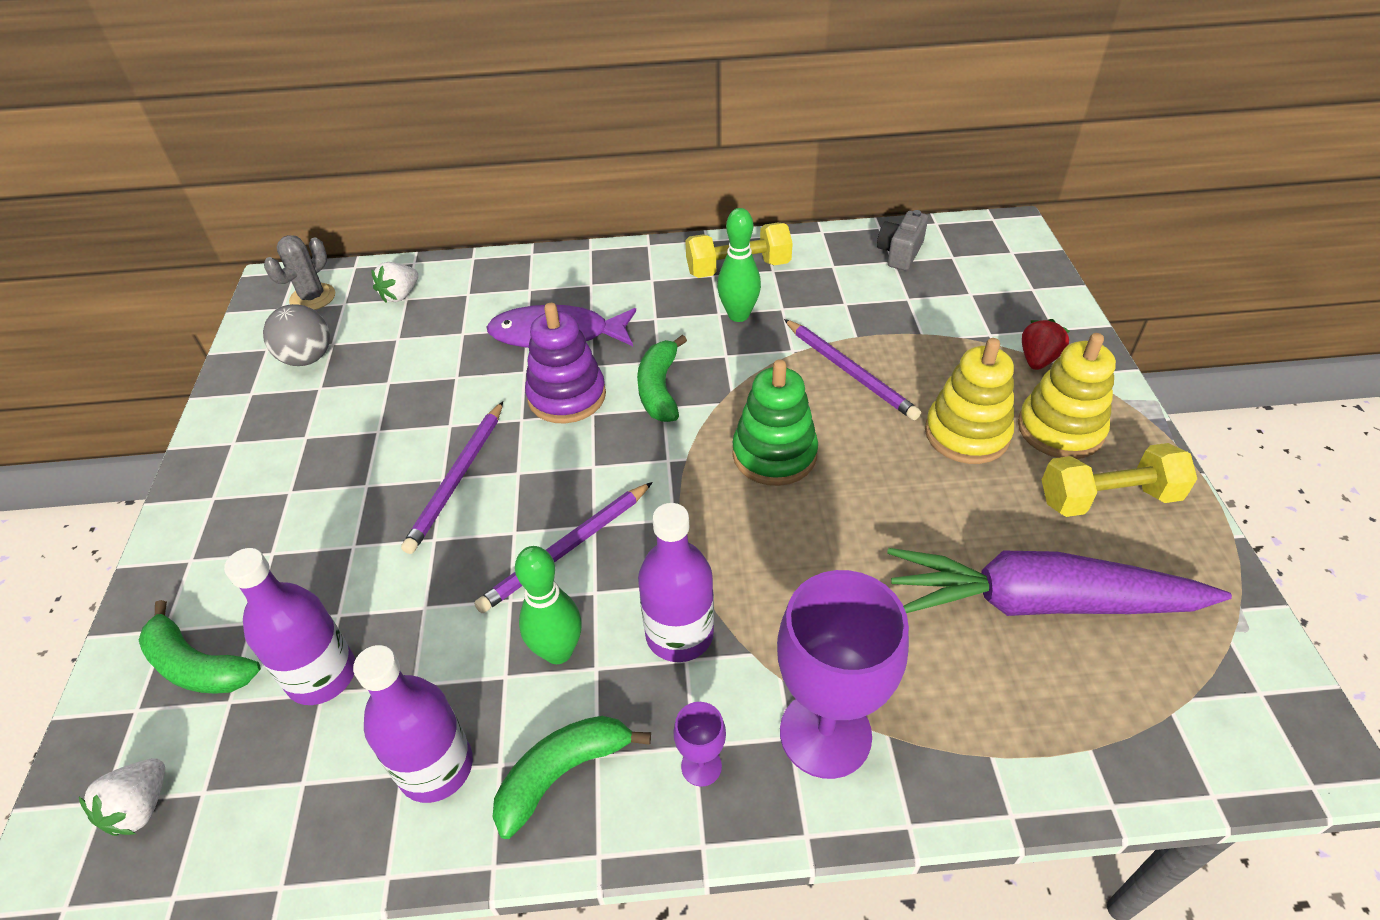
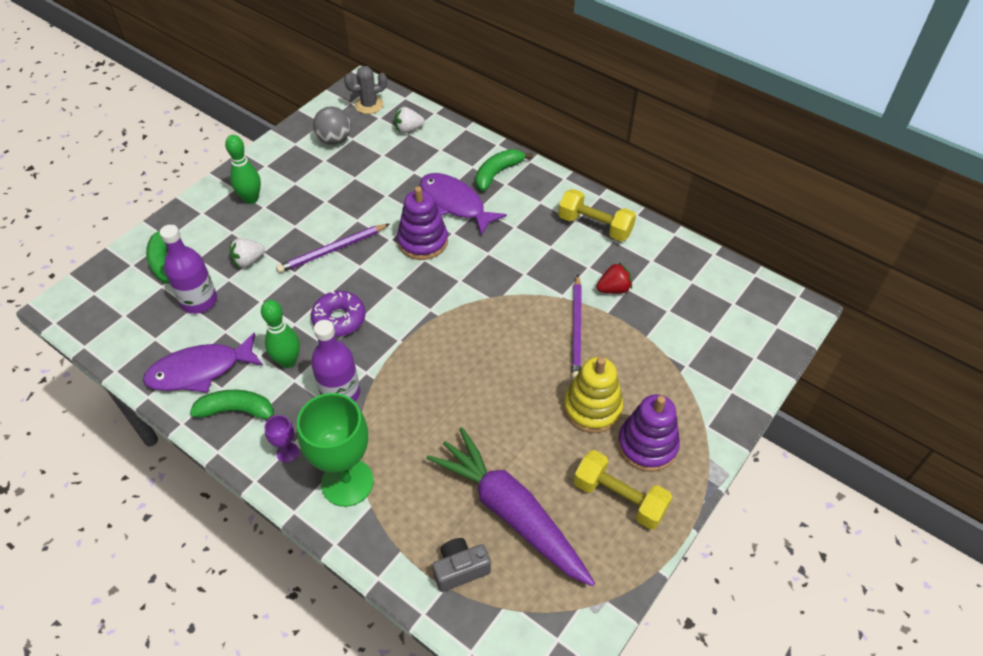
camera: 40 degrees right, 5 degrees up
(141, 807) = (102, 305): white strawberry -> white strawberry (248, 261)
(436, 767) = (200, 370): purple bottle -> purple fish
(566, 549) = (339, 319): purple pencil -> purple donut
(659, 389) = (469, 269): green banana -> green banana (497, 173)
(738, 315) = (559, 255): green bowling pin -> green bowling pin (251, 199)
(774, 454) = (481, 344): green stacking toy -> none
(825, 734) = (347, 482): purple goblet -> green goblet
(900, 253) = (702, 279): grey camera -> grey camera (460, 569)
(1038, 359) = (693, 400): red strawberry -> red strawberry (614, 289)
(1060, 429) = (647, 445): yellow stacking toy -> purple stacking toy

